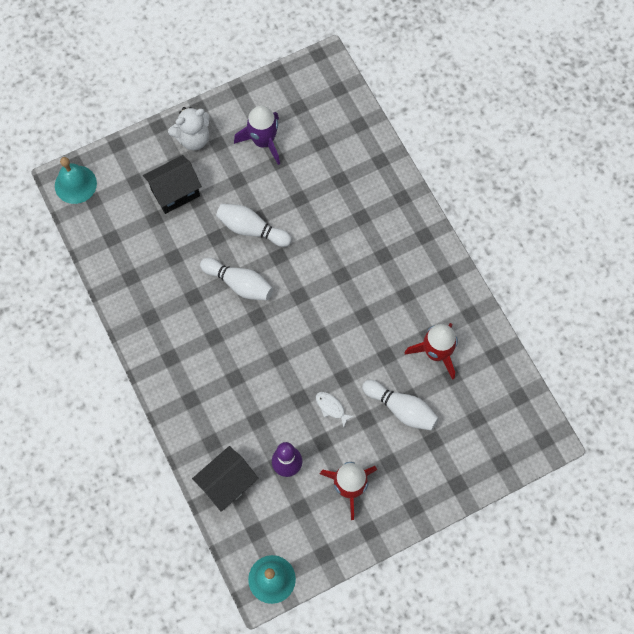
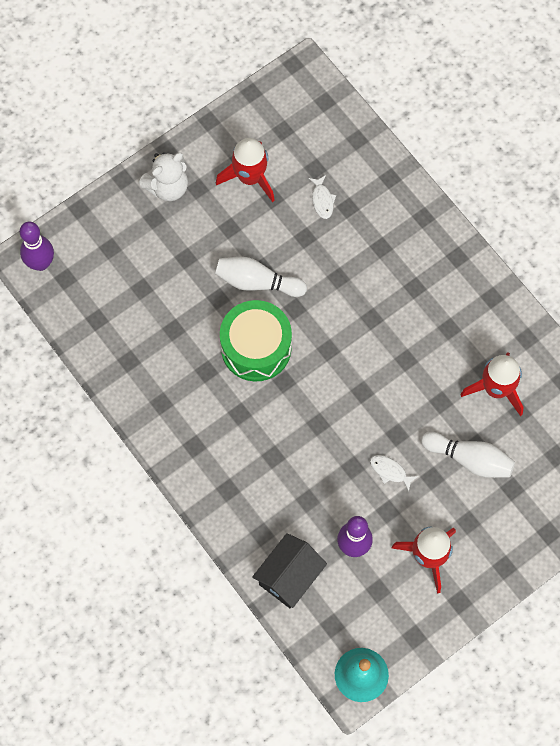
camera: 10 degrees left, 0 degrees up
(75, 184) = (40, 263): turquoise bell -> purple bowling pin
(175, 192) = (159, 254): black house -> none
(239, 284) = (256, 348): white bowling pin -> green drum
(263, 141) = (250, 177): purple rocket -> red rocket
(320, 170) = (322, 200): none -> white fish

